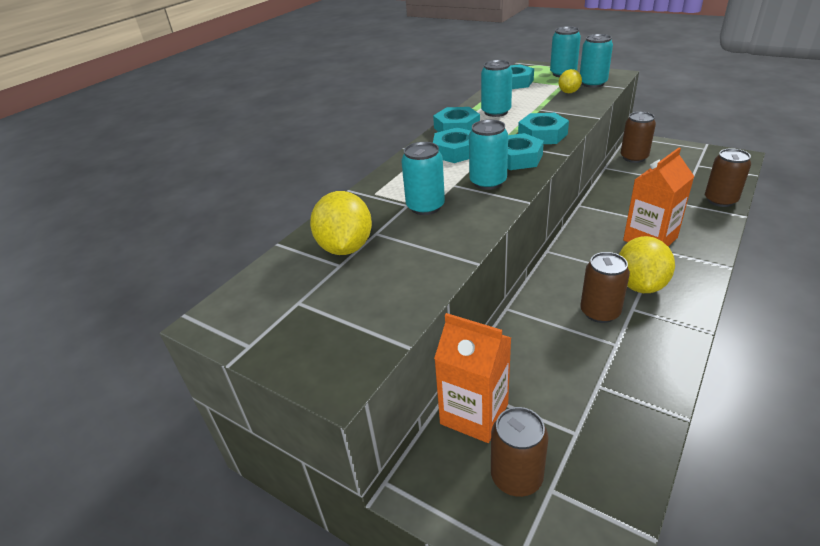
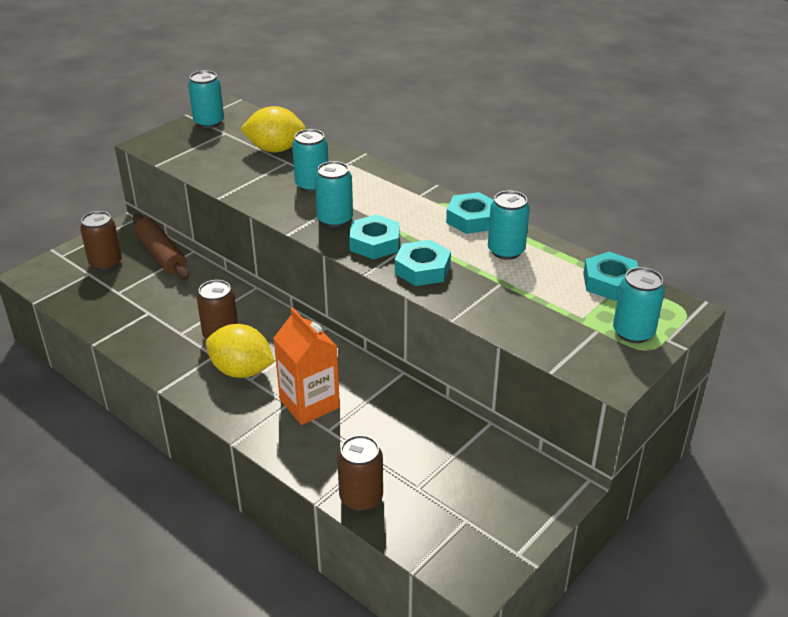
camera: 95 degrees right, 0 degrees up
(455, 151) = (411, 211): turquoise nut -> none
(474, 414) = (161, 255): orange carton -> brown rolling pin
(569, 92) = (551, 319): yellow lemon -> none
(593, 83) = (578, 348): turquoise can -> turquoise can (209, 122)
(634, 157) = (511, 461): brown can -> none

